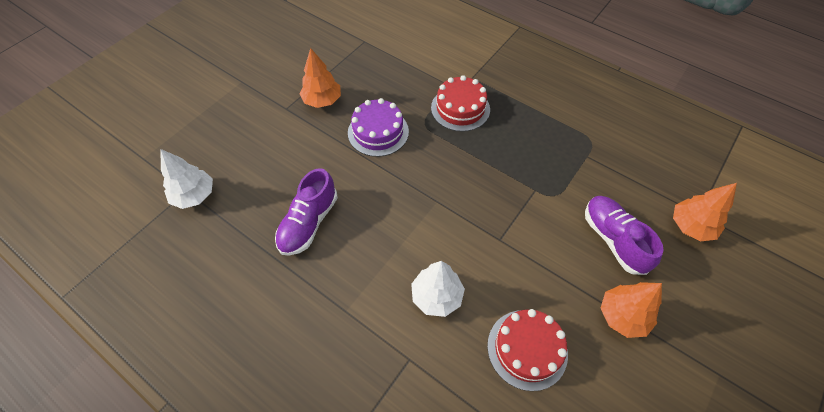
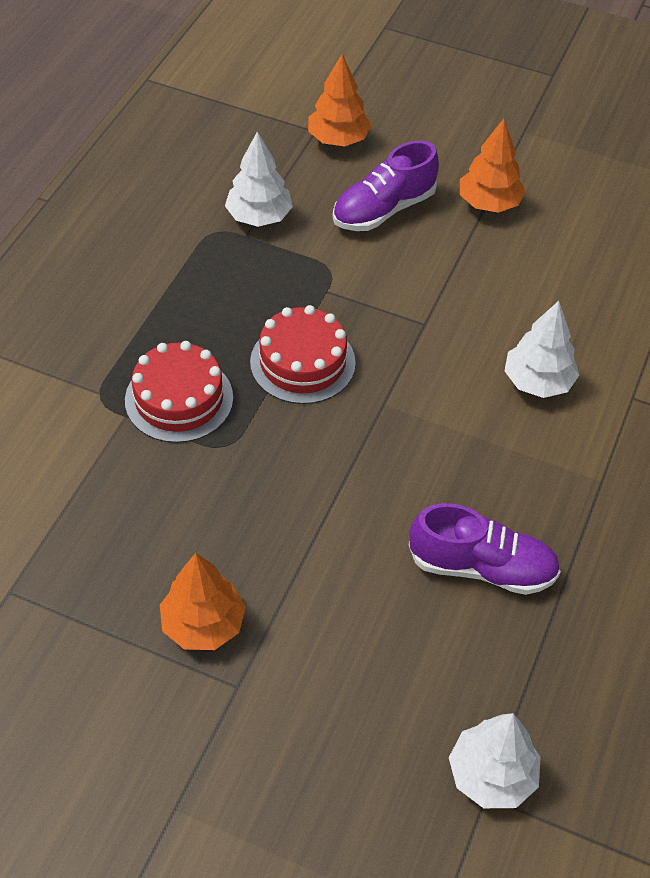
camera: 105 degrees left, 5 degrees down
(378, 132) = (263, 511): purple cake -> none
(527, 349) = (567, 286): red cake -> red cake (302, 362)
(605, 165) = (259, 217): none -> white tree

